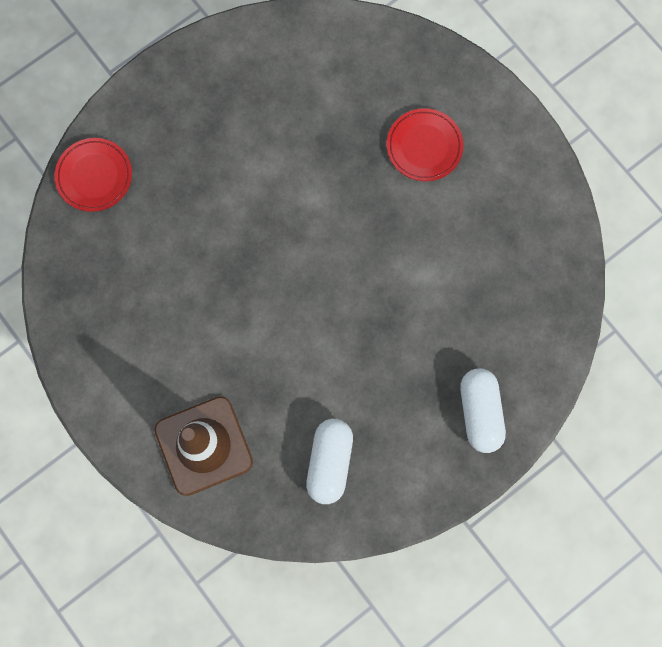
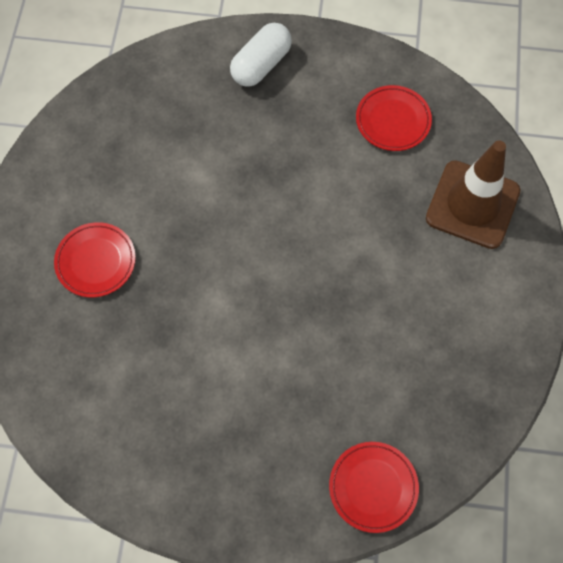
camera: 135 degrees left, 10 degrees down
(329, 462) = (393, 120): white capsule -> red plate

